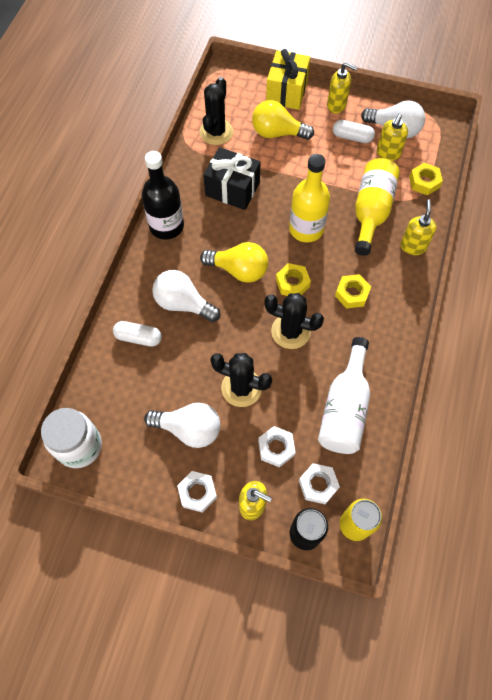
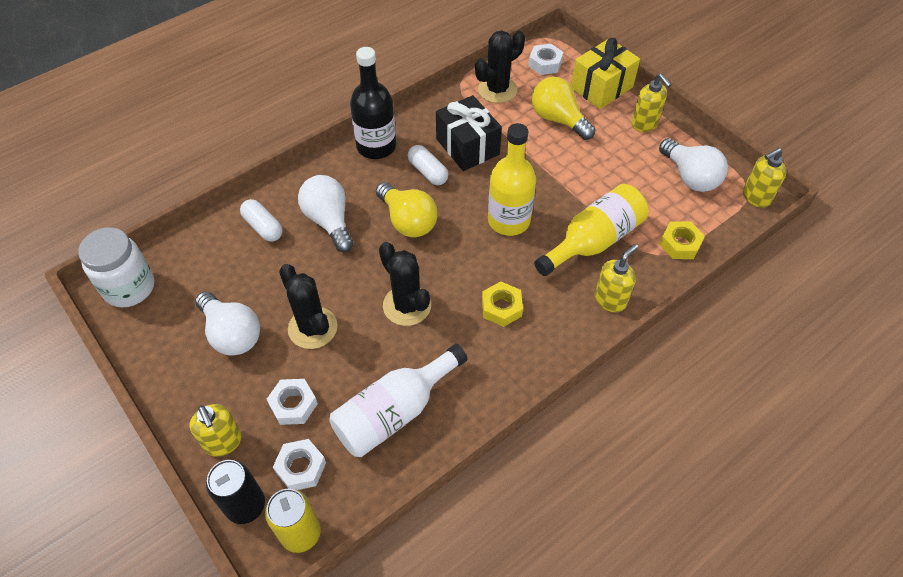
camera: 35 degrees right, 10 degrees down
(197, 493) = (186, 395): white nut -> white nut (545, 63)
(292, 283) = (449, 262): yellow nut -> none
(352, 137) = (635, 161): white capsule -> white capsule (428, 172)
(388, 154) = (662, 196): yellow soap dispenser -> yellow soap dispenser (756, 197)

